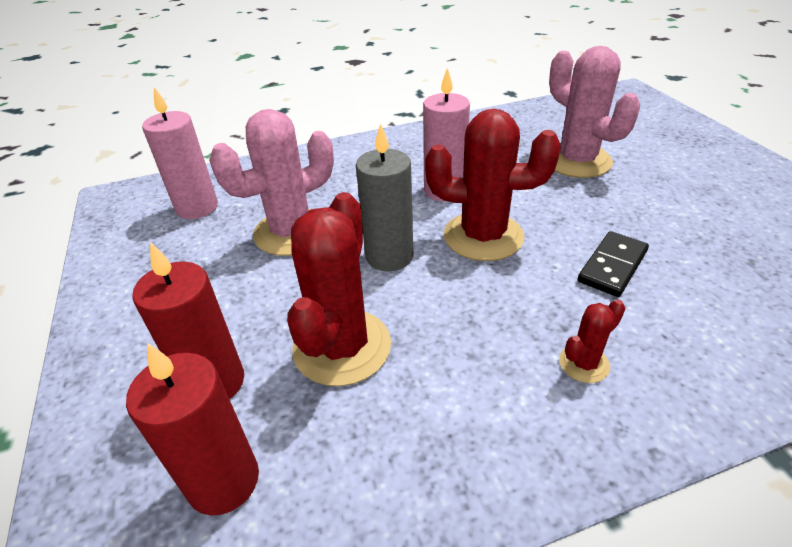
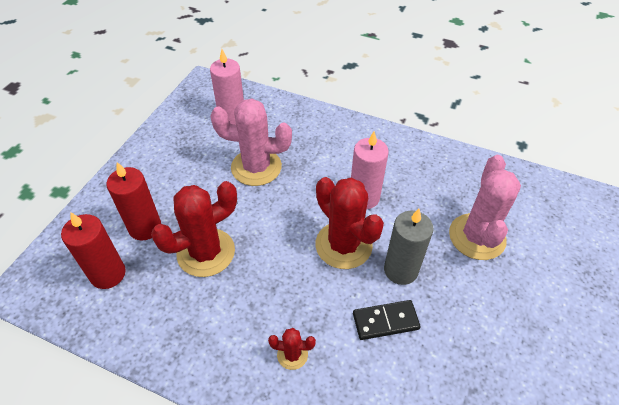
camera: 40 degrees right, 10 degrees up
(389, 256) = (282, 219): grey candle -> grey candle (401, 270)

